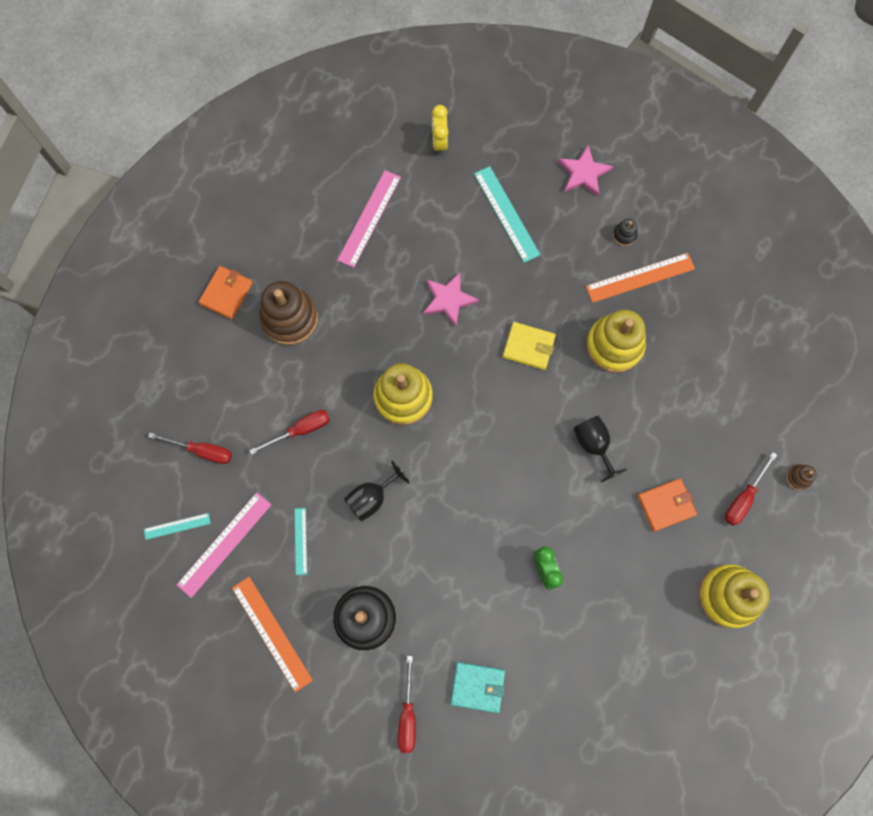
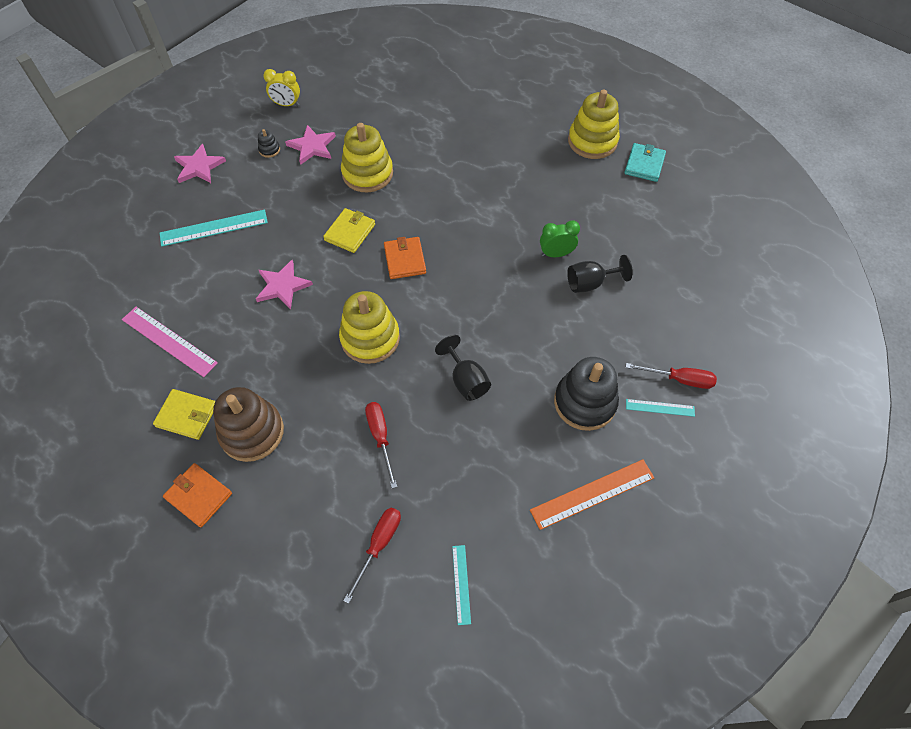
camera: 80 degrees left, 15 degrees down
(224, 544) = (490, 532): pink ruler -> none
(297, 259) = (187, 415): none -> yellow wallet
(300, 541) = (499, 453): turquoise ruler -> turquoise ruler (660, 408)
(439, 142) = (115, 269): yellow clock -> yellow clock (286, 104)
(477, 687) = (655, 319): turquoise wallet -> turquoise wallet (644, 164)
(593, 445) = (452, 202): black goblet -> black goblet (590, 283)
(640, 277) = (312, 146): orange ruler -> pink star
(666, 505) = (513, 165): orange wallet -> orange wallet (405, 260)
(743, 498) = (516, 118): red screwdriver -> none
(798, 477) = (506, 86): brown stacking toy -> none

